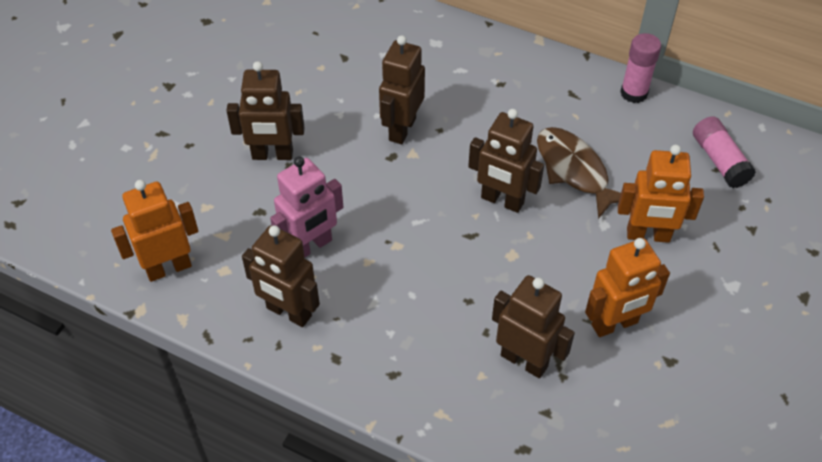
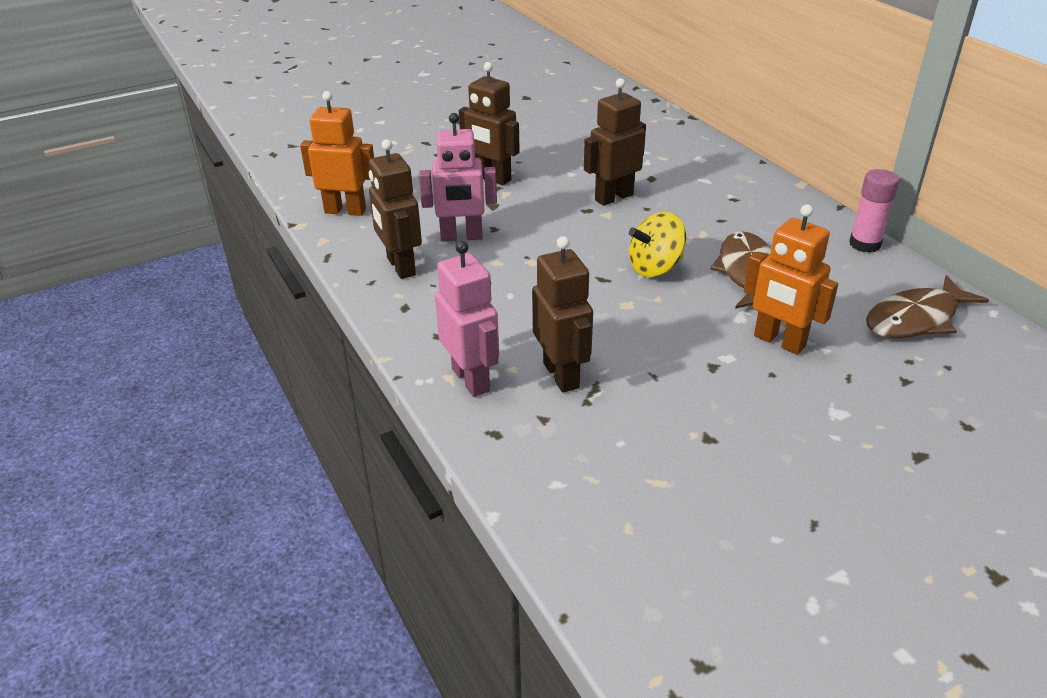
camera: 35 degrees right, 15 degrees down
(461, 406) = (471, 379): none -> pink robot
(502, 201) = (655, 268): brown robot -> yellow spinning top
(615, 324) = (677, 388): orange robot -> none
(719, 161) = (915, 319): pink glue stick -> brown fish

